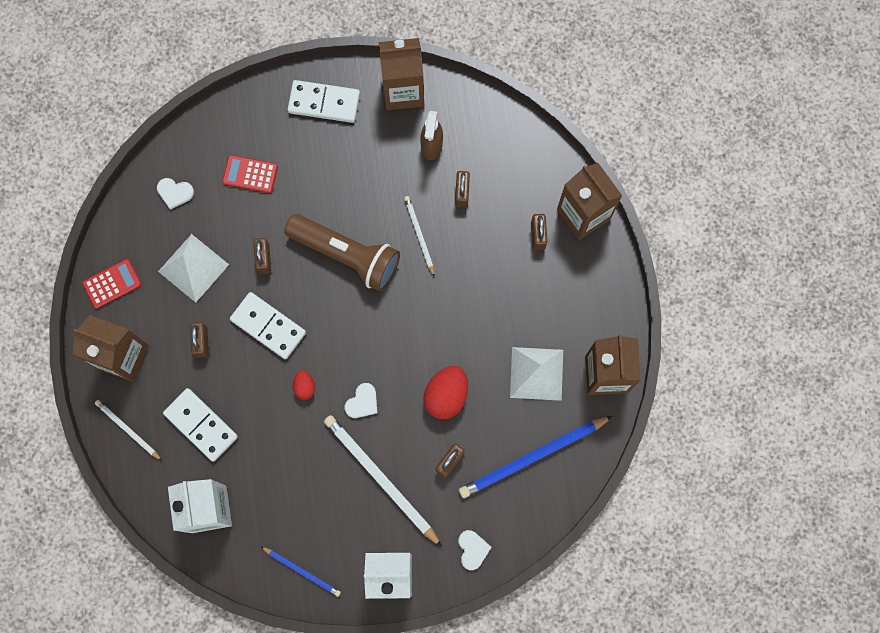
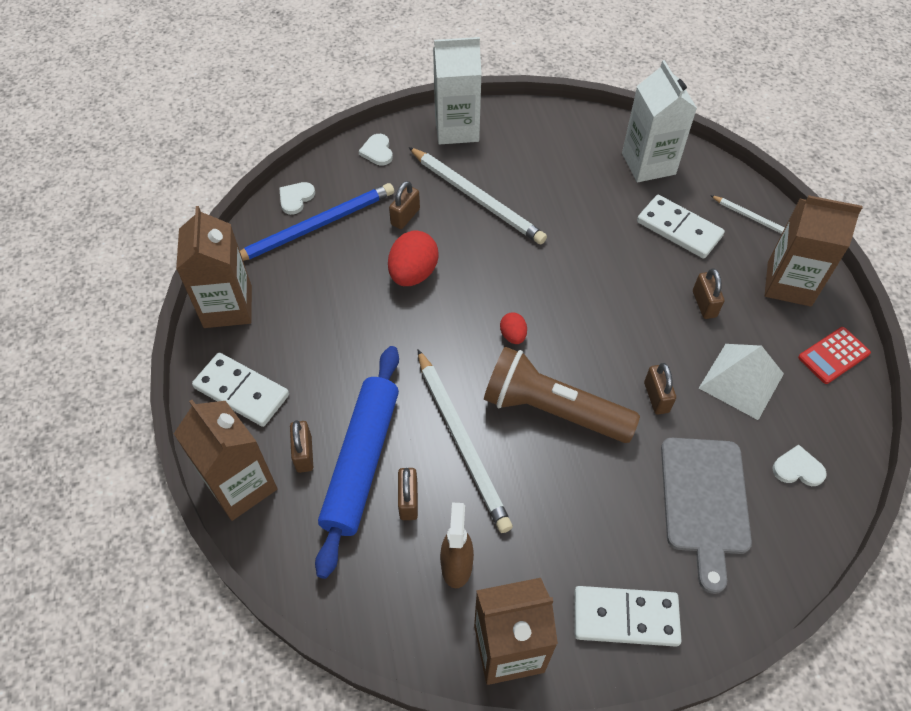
camera: 175 degrees right, 20 degrees down
(250, 174) = (704, 502): red calculator -> grey cutting board
(268, 326) = (631, 325): white domino -> white domino (241, 391)
(302, 571) = (544, 126): blue pencil -> none
(305, 387) = (574, 270): red egg -> red egg (513, 335)
(362, 402) = (507, 261): white heart -> white heart (296, 198)
(419, 235) = (461, 441): white pencil -> white pencil, size x1.88
(494, 225) = (362, 462): none -> blue rolling pin
(536, 373) = (309, 301): white pyramid -> none

